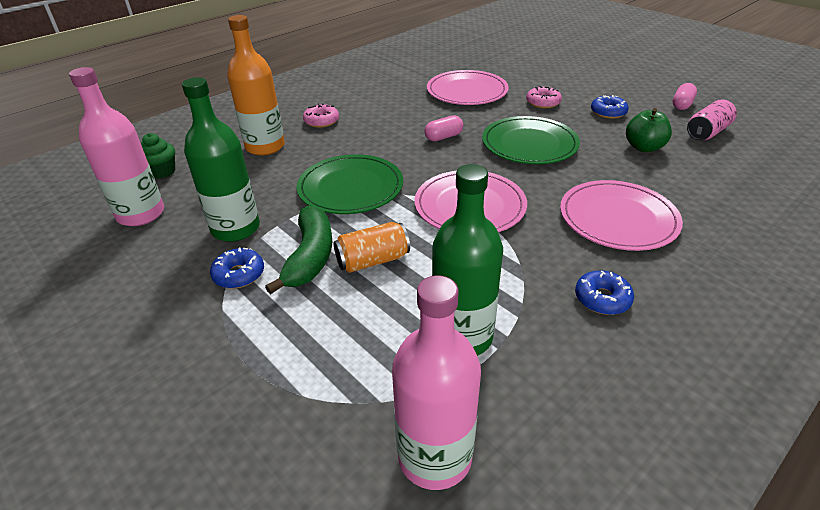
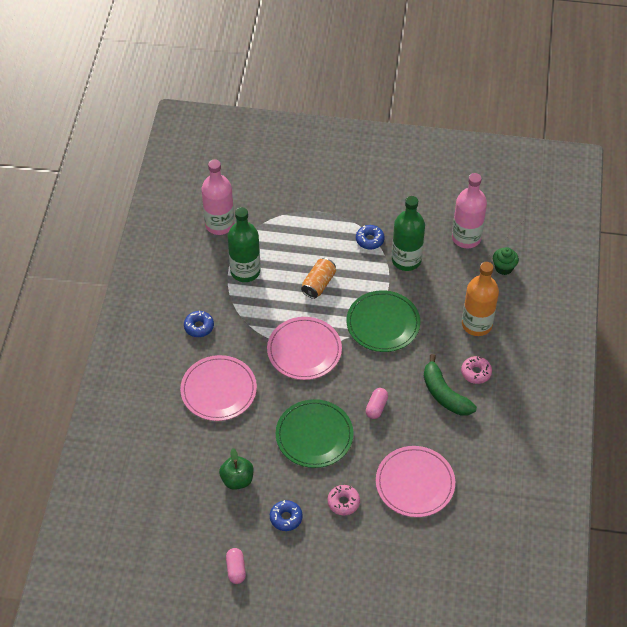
camera: 140 degrees right, 15 degrees up
(310, 257) = (349, 268): green banana -> green banana (444, 394)
(707, 132) = (202, 531): pink can -> none

